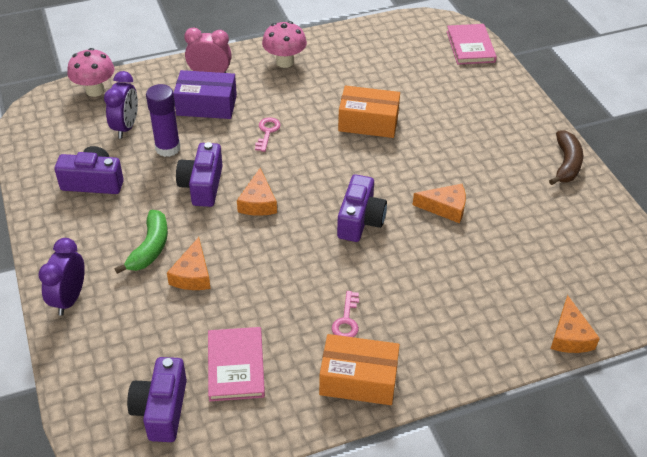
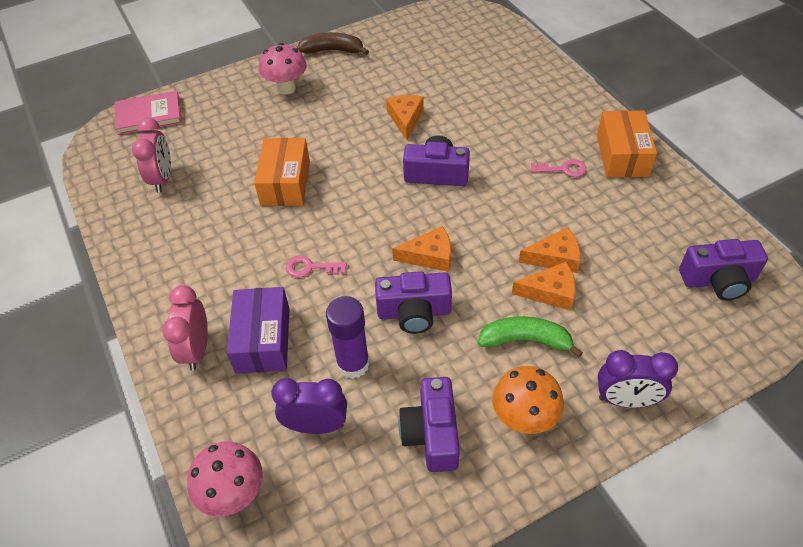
camera: 95 degrees left, 5 degrees up
(83, 233) = (524, 418): none -> orange mushroom
(235, 366) = (646, 236): pink book -> none
(284, 62) = (170, 273): pink mushroom -> pink mushroom (286, 88)
(387, 56) = (162, 178): none -> pink clock
(569, 336) = (528, 48): orange cheese -> orange cheese (555, 258)

